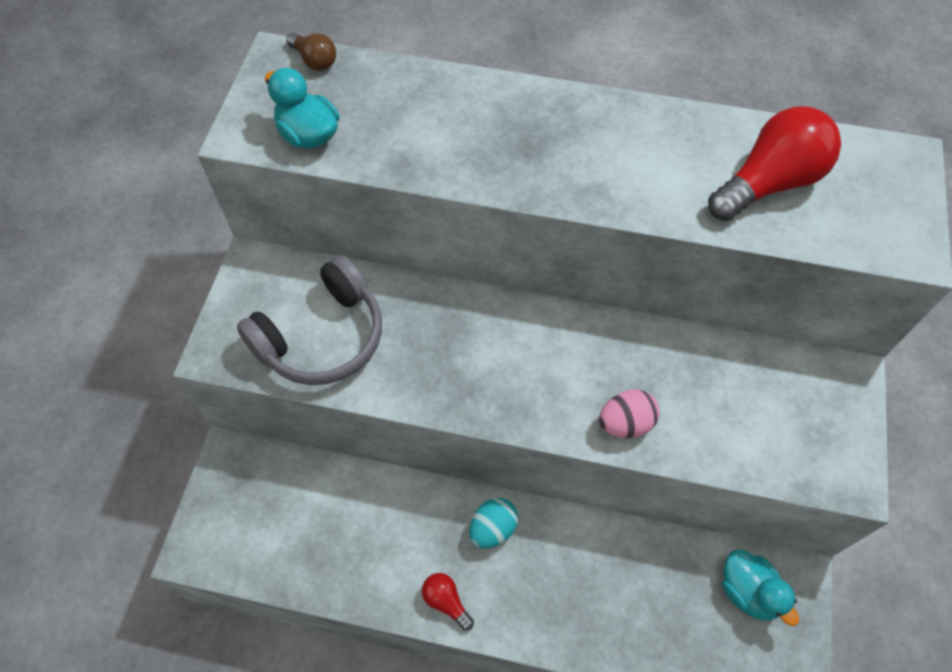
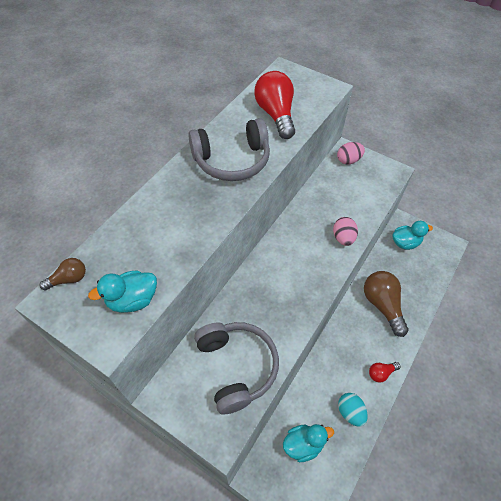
camera: 70 degrees left, 5 degrees down
(291, 507) = (303, 444): none -> turquoise duck
(492, 529) = (348, 336): turquoise egg -> turquoise egg (350, 412)
(581, 575) = (382, 305): none -> brown light bulb
(617, 156) = (232, 160): none -> grey headphones
(825, 386) = (348, 160): none -> pink egg

